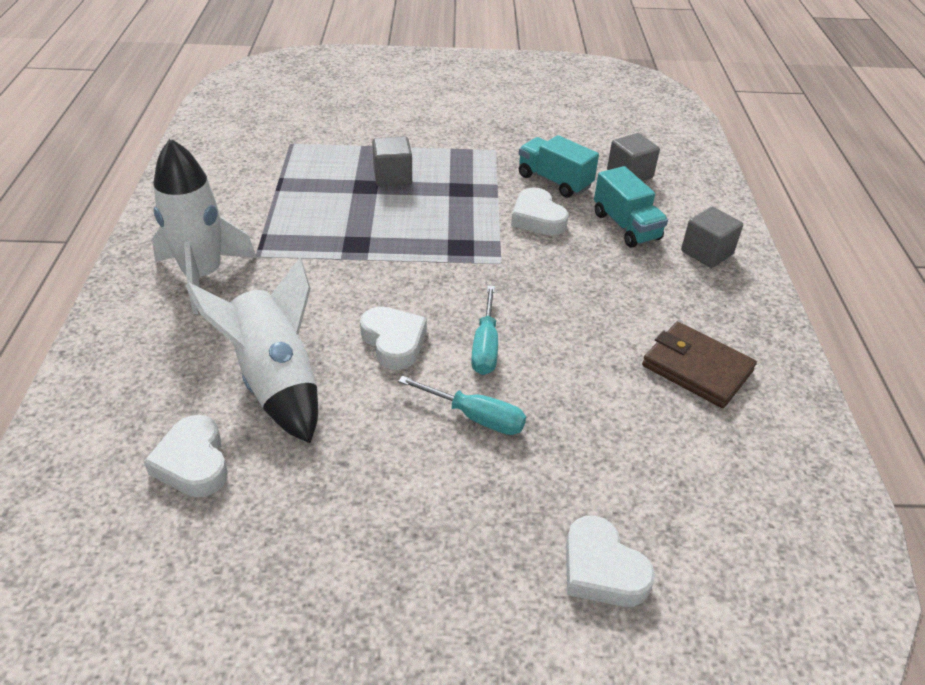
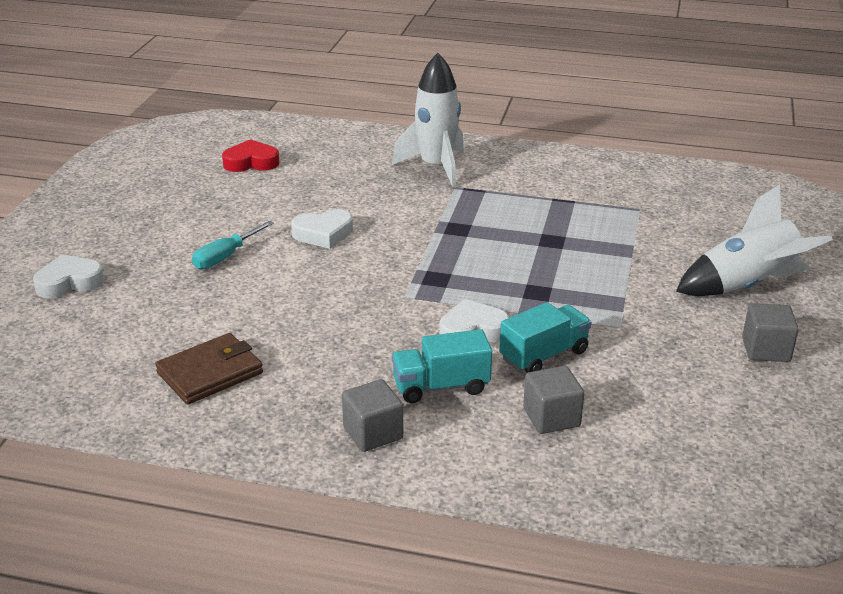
camera: 105 degrees right, 10 degrees down
(193, 462) = (251, 162): white heart -> red heart
(276, 381) = (306, 188): white rocket -> white rocket (747, 286)
(392, 177) = (567, 256): grey cube -> grey cube (766, 349)
(485, 347) = (296, 271): turquoise screwdriver -> none

